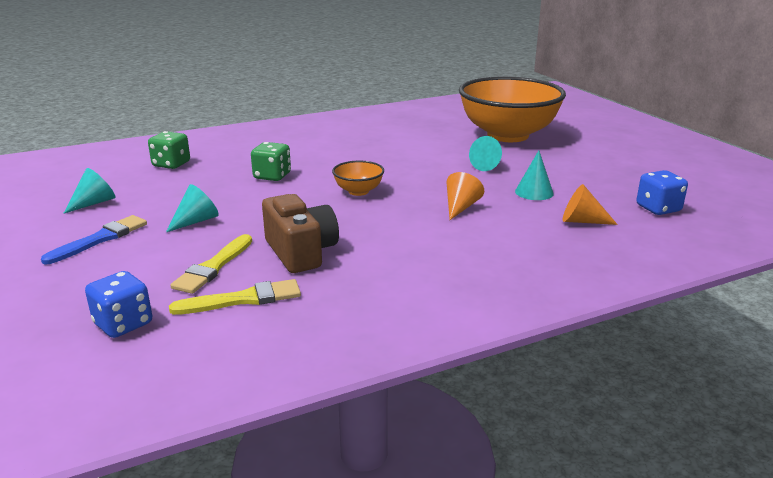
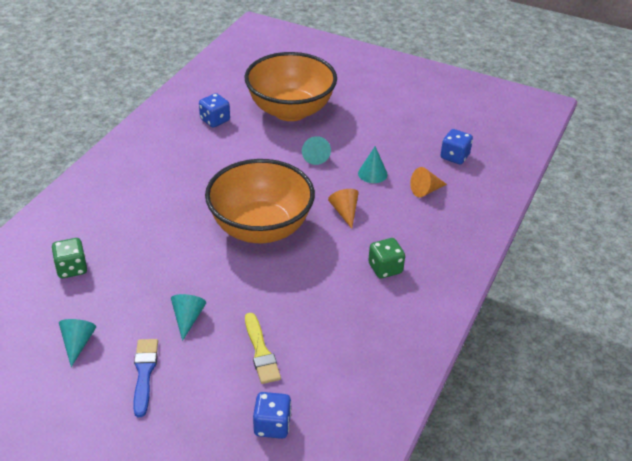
camera: 40 degrees left, 15 degrees up
(243, 299) = (315, 365): yellow brush -> none
(272, 176) = (176, 242): green dice -> green dice (385, 268)
(301, 252) = (297, 308): brown camera -> none
(358, 191) = (261, 228): orange bowl -> orange bowl, size x2.44
(426, 124) = (215, 120): none -> blue dice

